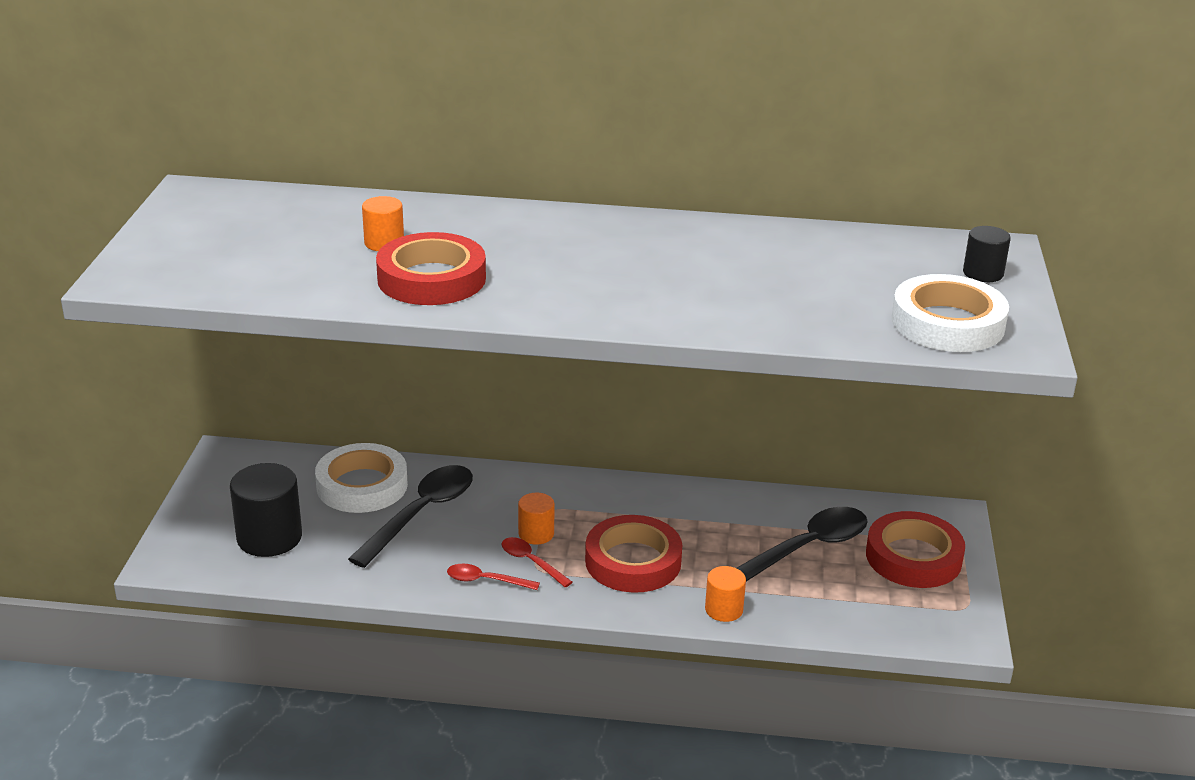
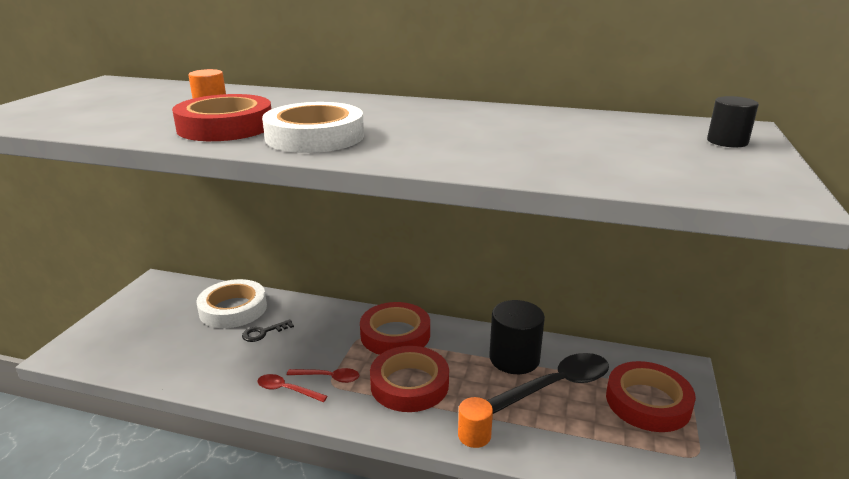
camera: 10 degrees right, 5 degrees down
(269, 537) = (146, 341): black cylinder -> black cylinder (514, 358)
(421, 514) = (263, 332): black spoon -> black key
(531, 562) = (328, 377): red spoon -> red spoon turned 135 degrees clockwise
(536, 534) = (341, 355): orange cylinder -> none
(595, 503) = (395, 334): none -> red tape
(947, 323) = (695, 173): white tape -> white tape (315, 136)

